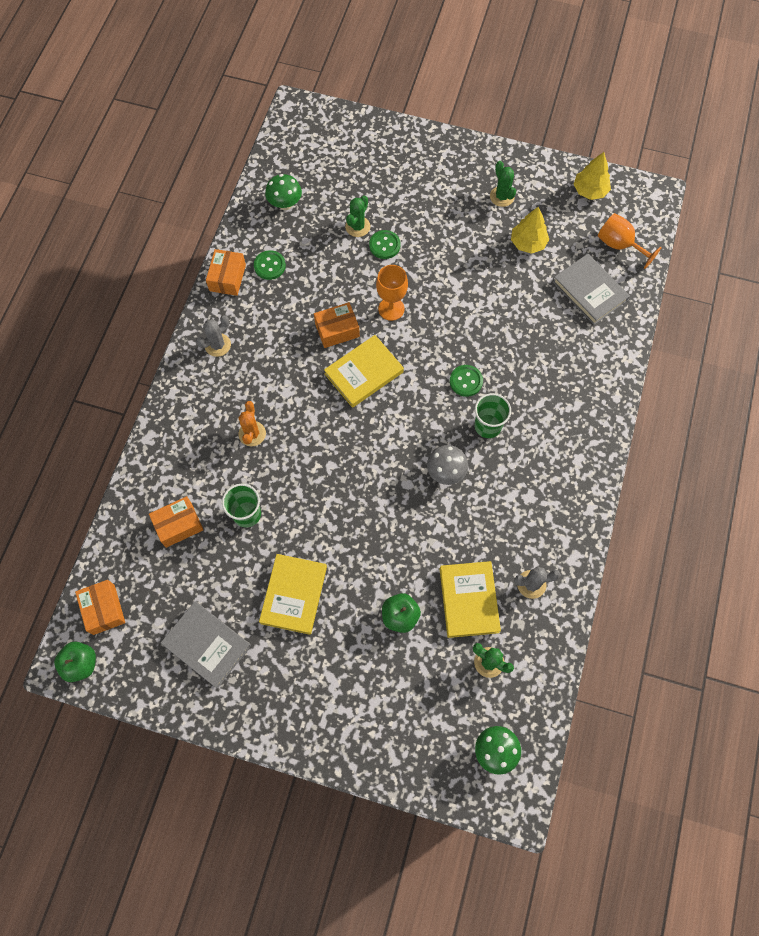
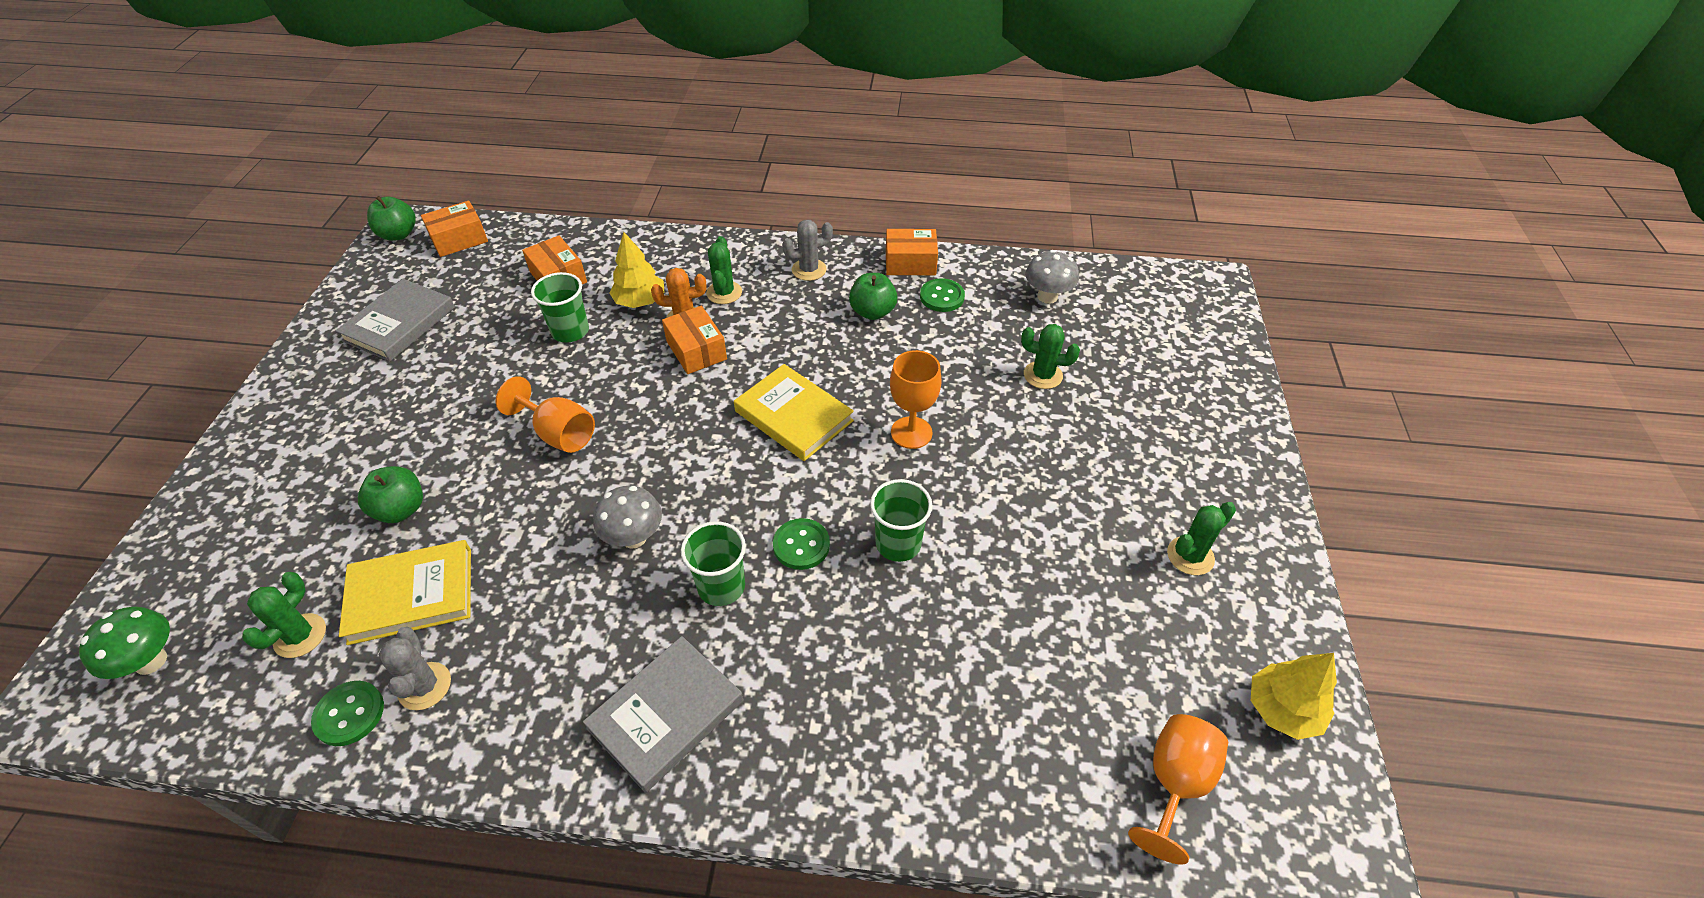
camera: 80 degrees right, 20 degrees down
(217, 345) = (809, 270): grey cactus -> grey cactus turned 60 degrees counterclockwise
(229, 405) = (724, 293): none -> green cactus
(275, 311) = (872, 312): none -> green apple
(285, 204) = (1047, 296): green mushroom -> grey mushroom
(294, 595) = (452, 391): yellow book -> none
(337, 330) = (858, 377): orange box -> orange box (696, 350)
(351, 518) = (559, 434): none -> orange goblet
(384, 245) = (1022, 410): green button -> green button (349, 714)
(472, 331) = (898, 543): none -> green cup
(528, 243) = (1108, 609): yellow tree -> yellow tree (640, 301)
(589, 291) = (1040, 731): grey book -> grey book (666, 715)

